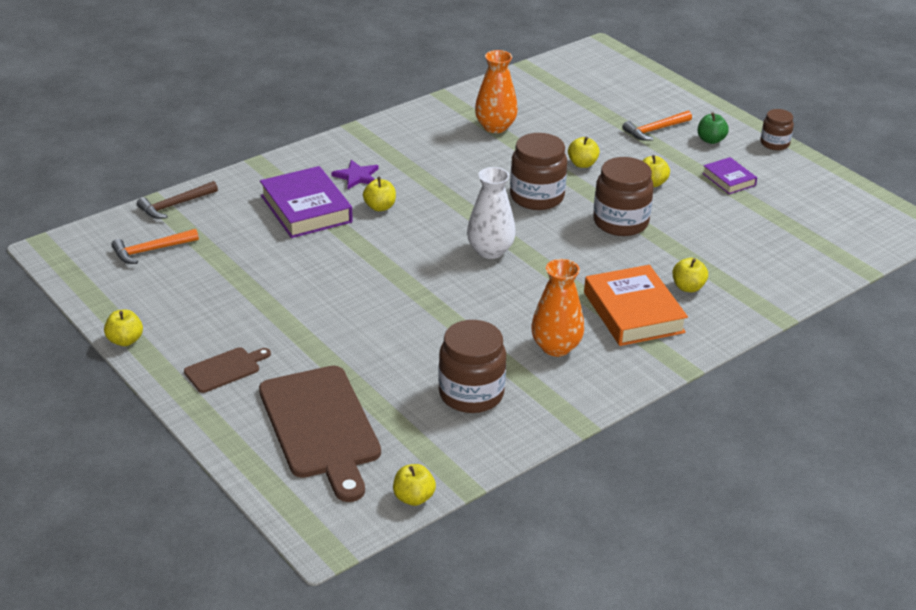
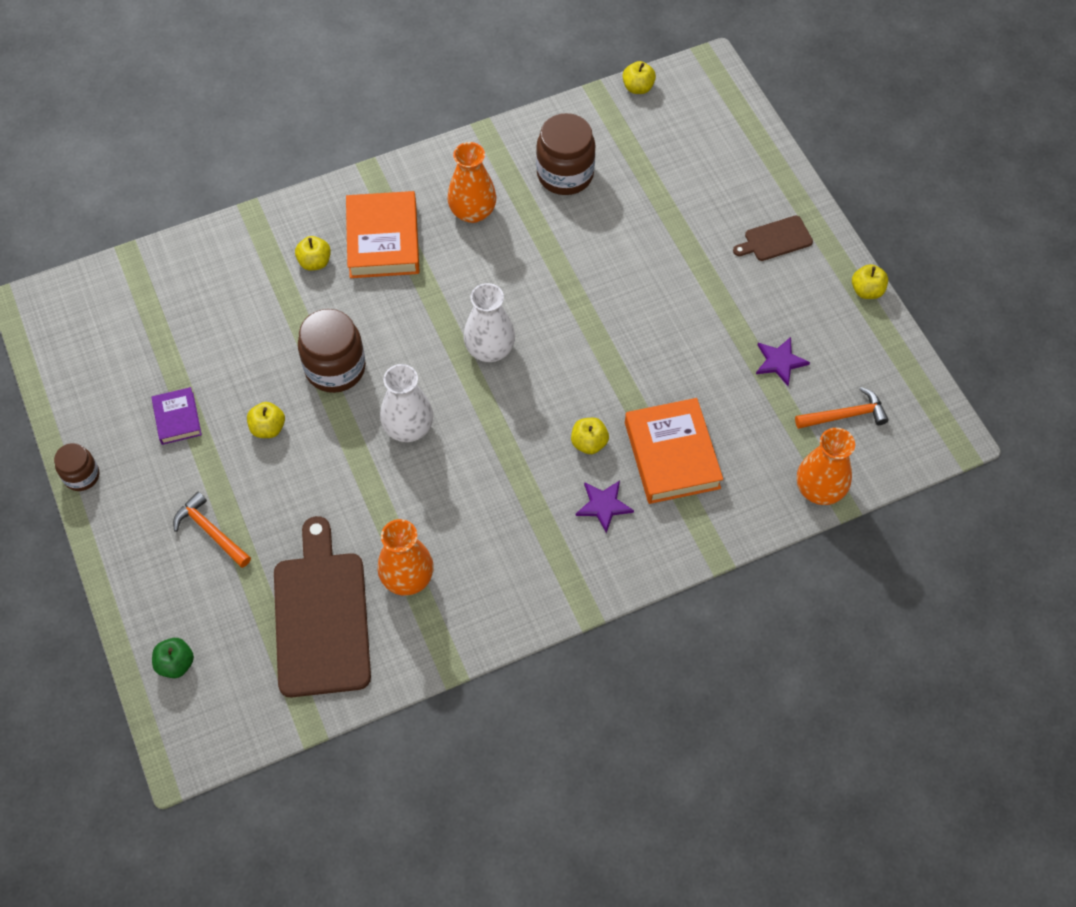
camera: 165 degrees left, 25 degrees up
(175, 205) = (819, 489): brown hammer -> orange vase
(214, 277) = (780, 362): none -> purple star
(306, 209) = (672, 455): purple book -> orange book
(321, 427) = (699, 163): brown cutting board -> brown cutting board (321, 616)
(537, 197) = (408, 428): brown jar -> white vase
(582, 164) = (331, 479): yellow apple -> none
(655, 130) = (210, 531): orange hammer -> orange hammer turned 120 degrees counterclockwise
(711, 140) = (154, 498): green apple -> green apple (176, 664)

